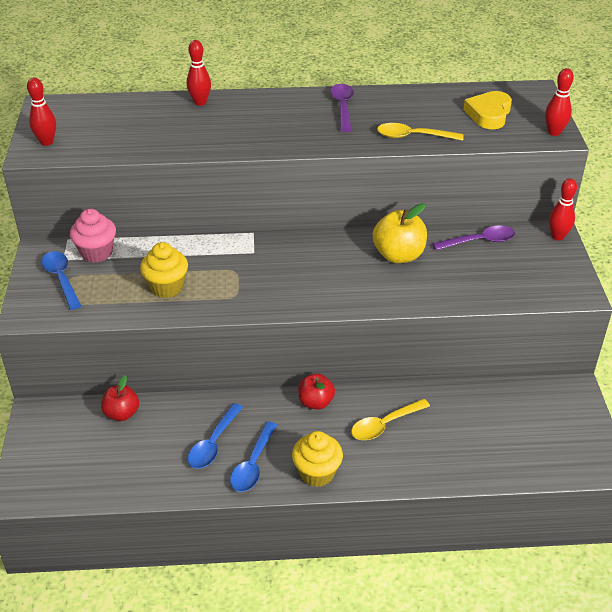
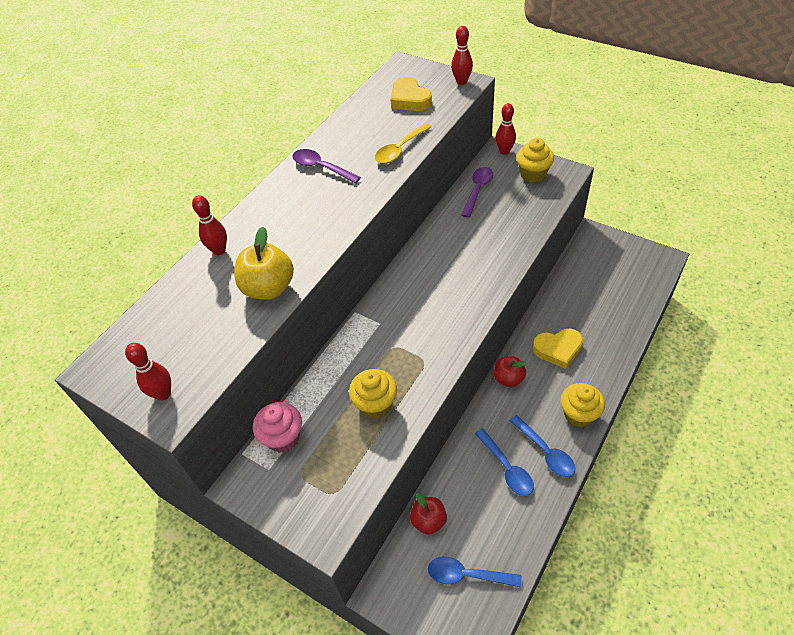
camera: 50 degrees left, 10 degrees up
(61, 279) = (296, 483): blue spoon -> blue spoon (467, 575)
(385, 425) = (558, 349): yellow spoon -> yellow heart
(398, 255) = (457, 240): yellow apple -> yellow apple (269, 288)
(546, 269) = (533, 174): none -> yellow cupcake

